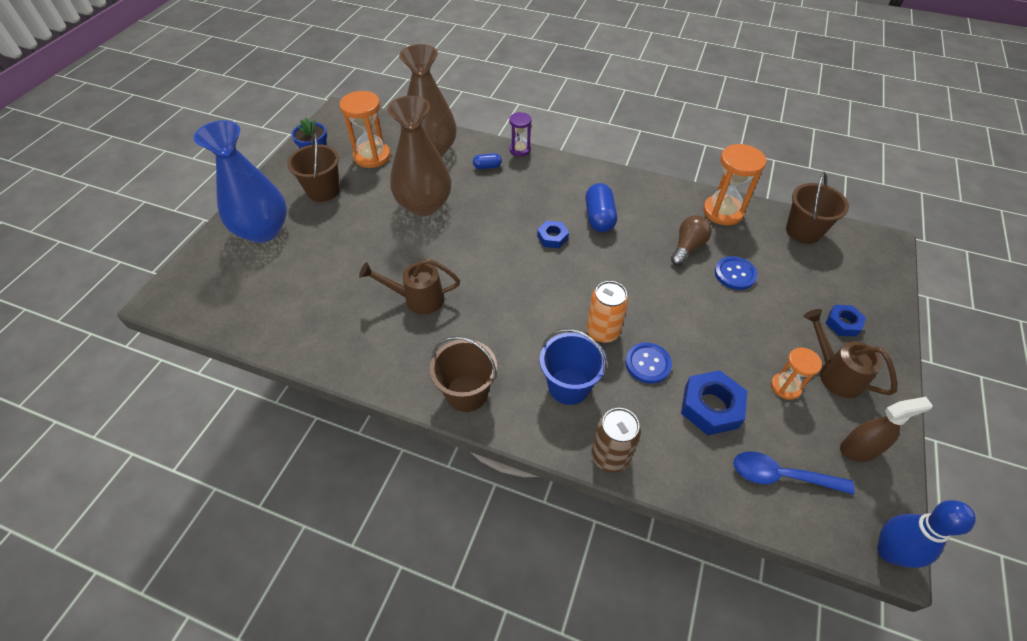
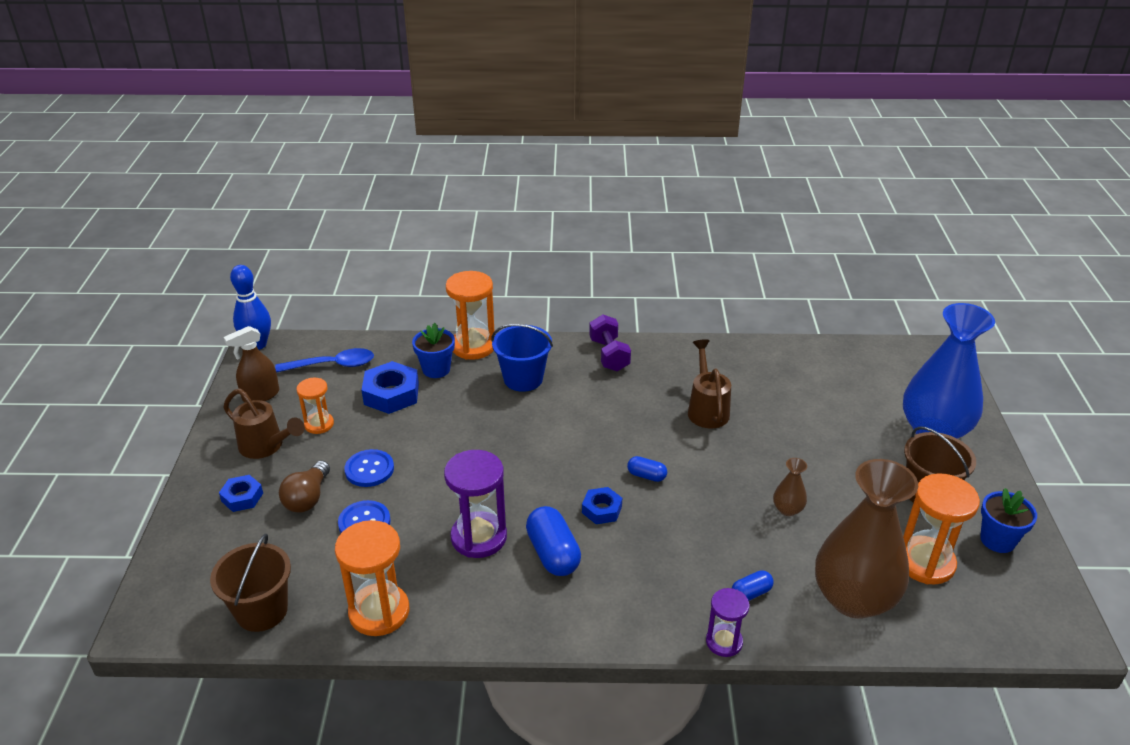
camera: 160 degrees right, 15 degrees down
(417, 299) = (707, 409): brown watering can -> brown watering can turned 75 degrees counterclockwise
(424, 205) = (787, 509): brown vase -> brown vase, size x0.41
(466, 393) = (609, 355): brown bucket -> purple dumbbell
(505, 254) = (646, 476): none -> blue capsule
(602, 331) = (506, 427): orange can -> none
(610, 456) = (473, 346): brown can -> orange hourglass
(648, 241) = (479, 537): none -> purple hourglass
(648, 364) = (454, 411): blue button -> blue button (369, 469)
(659, 430) = (436, 369): none -> blue flower pot
(687, 247) = (426, 543): brown light bulb -> brown light bulb (307, 498)

